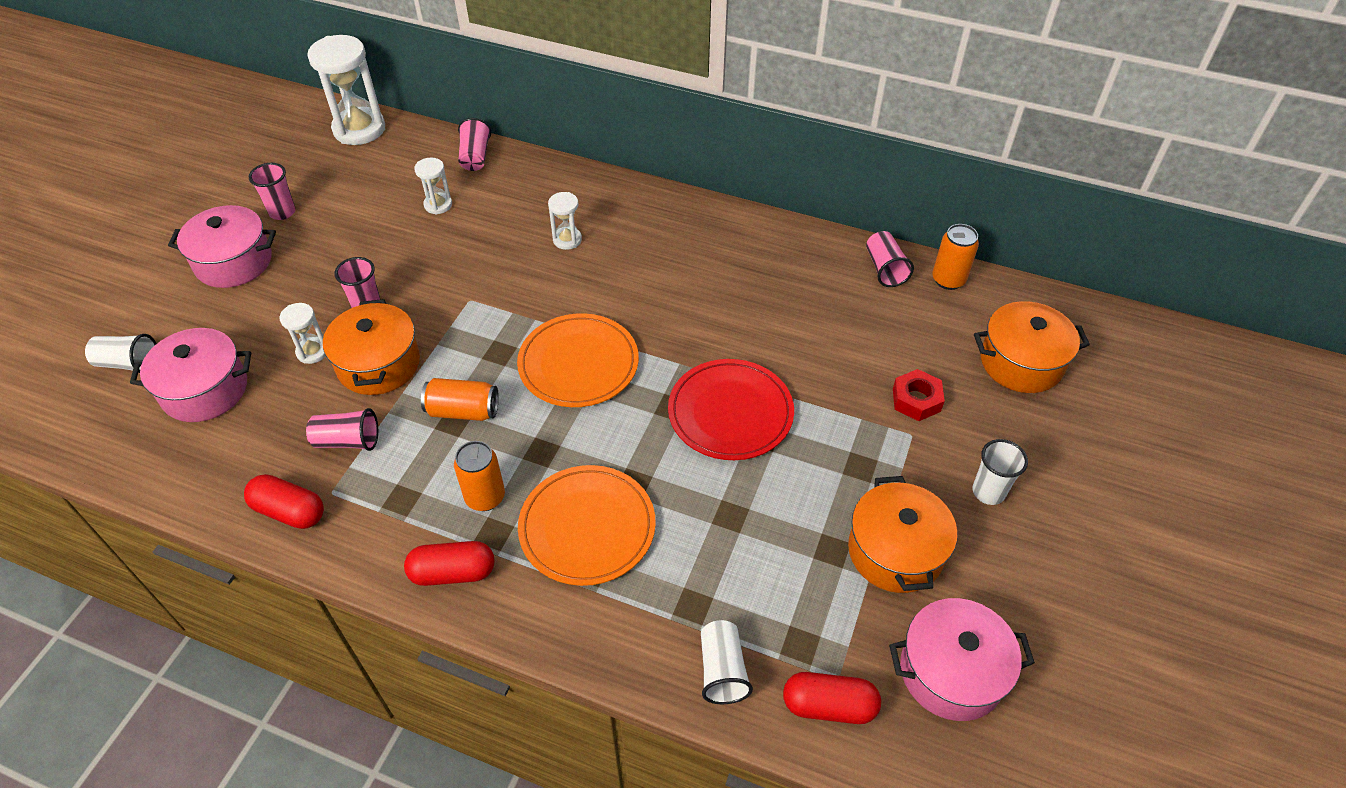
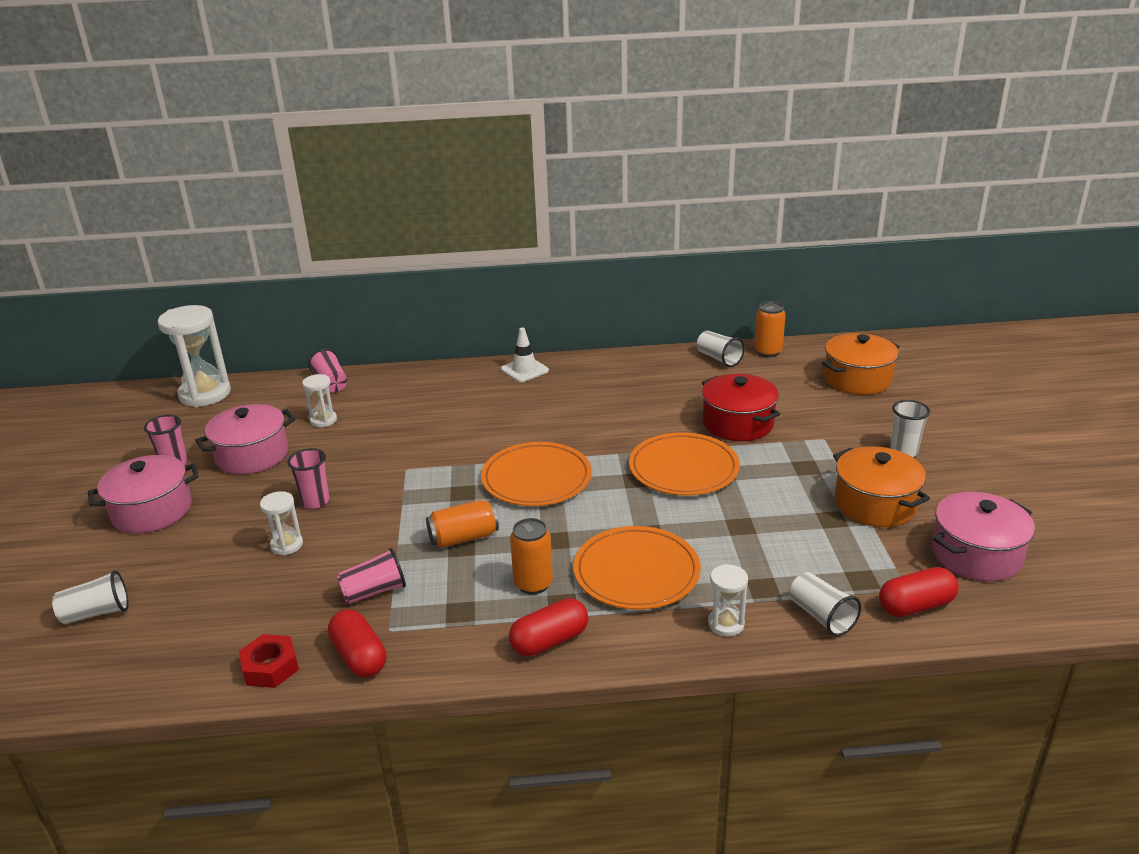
camera: 25 degrees left, 20 degrees down
(205, 390) = (198, 605): pink pot -> pink pot (252, 455)
(289, 511) = (359, 656): red capsule -> red capsule turned 60 degrees clockwise
(378, 364) = (358, 533): orange pot -> none
(567, 240) = (458, 410): white hourglass -> white hourglass (726, 624)
(668, 208) = (524, 370): none -> white traffic cone
(730, 412) = (683, 468): red plate -> orange plate
(834, 373) = (738, 423): none -> red pot
(885, 269) = (719, 359): pink cup -> white cup
(916, 400) = (808, 420): red nut -> red nut (270, 667)

